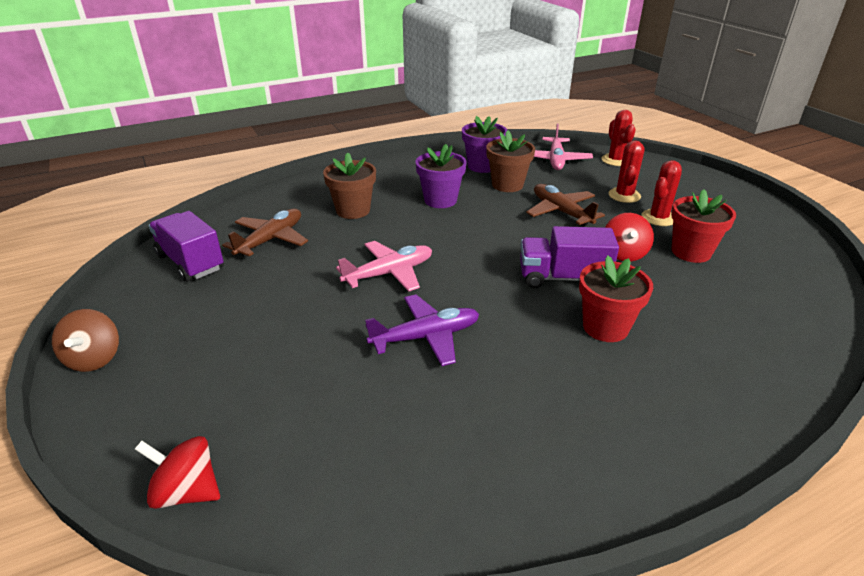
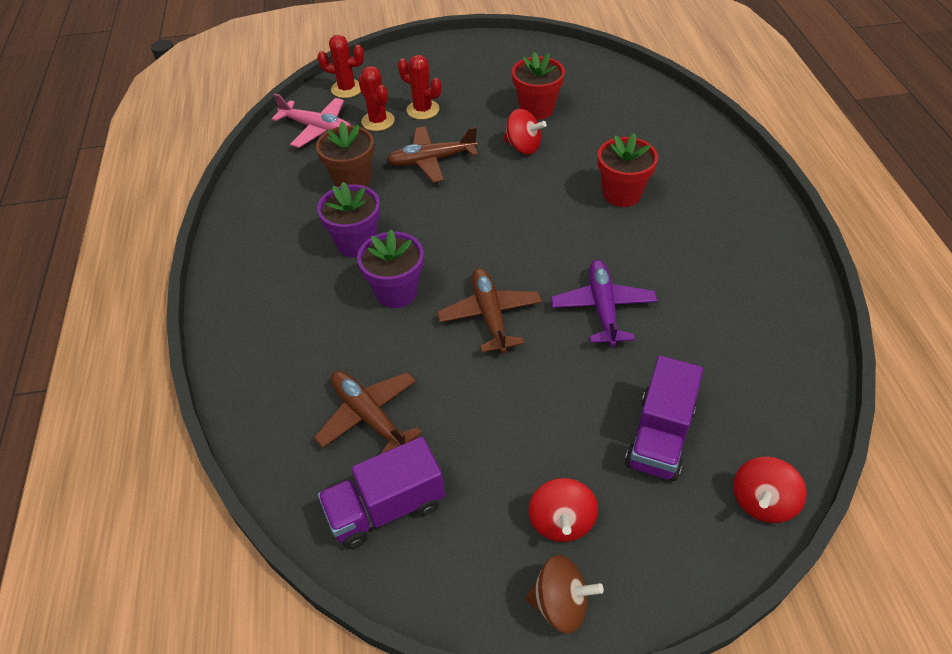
camera: 70 degrees left, 15 degrees up
(173, 347) = (561, 521): none -> red spinning top
(353, 210) = (337, 325): brown flower pot -> none
(389, 273) = (490, 315): pink plane -> brown plane
(482, 166) = (294, 188): purple flower pot -> purple flower pot (396, 292)
(563, 278) = (545, 196): purple truck -> purple truck (659, 436)
(658, 218) = (474, 105): red cactus -> red cactus (378, 121)

